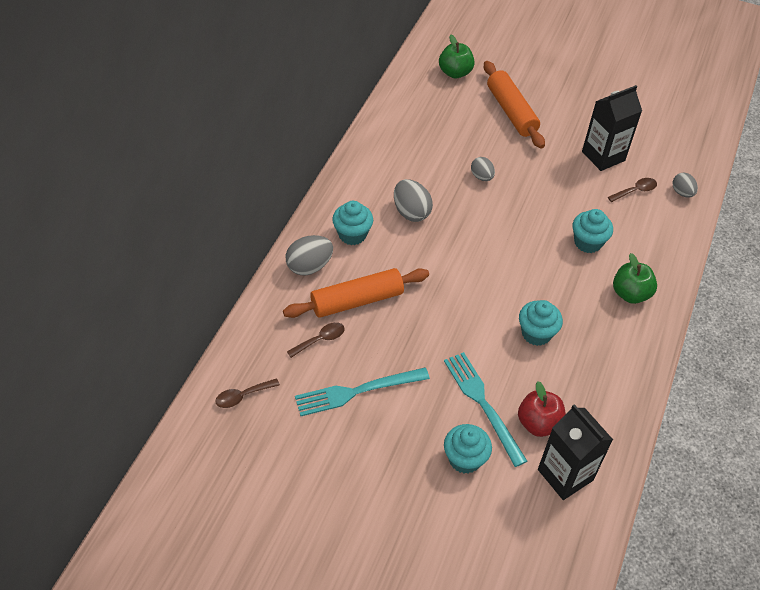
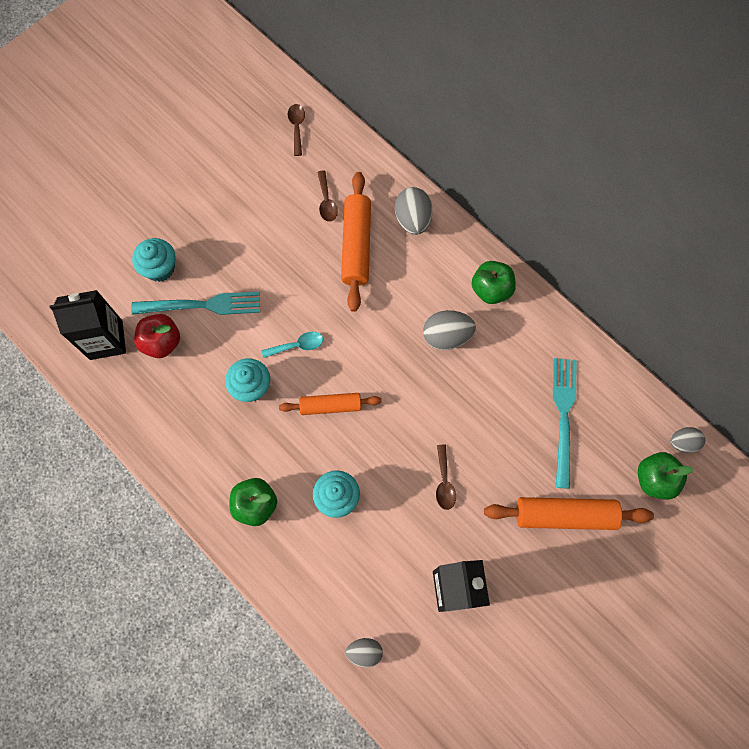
camera: 115 degrees right, 20 degrees up
(352, 194) = (491, 290): none -> green apple
(352, 234) = (438, 270): turquoise cupcake -> none
(357, 391) = (261, 211): turquoise fork -> turquoise fork (563, 416)
(478, 312) = (297, 345): none -> turquoise spoon
(481, 177) = (471, 430): grey egg -> grey egg (683, 442)
(517, 271) = (330, 406): none -> orange rolling pin
(635, 191) = (388, 595): brown spoon -> brown spoon (444, 482)

